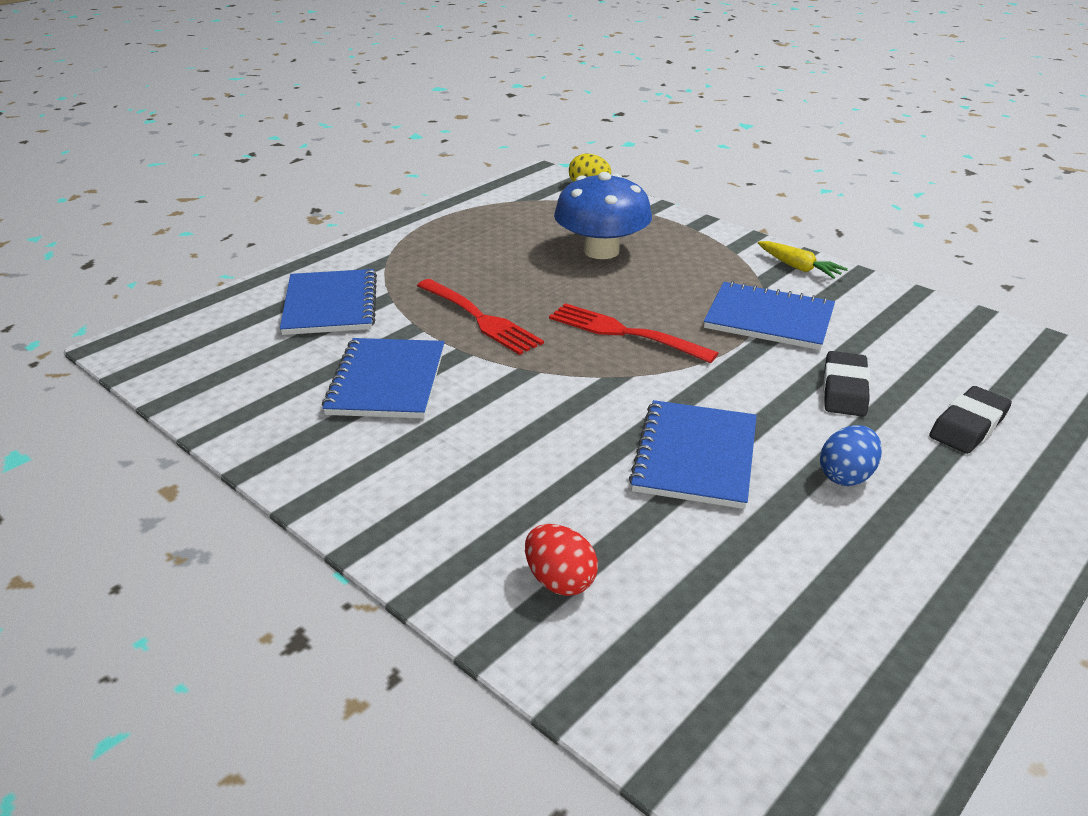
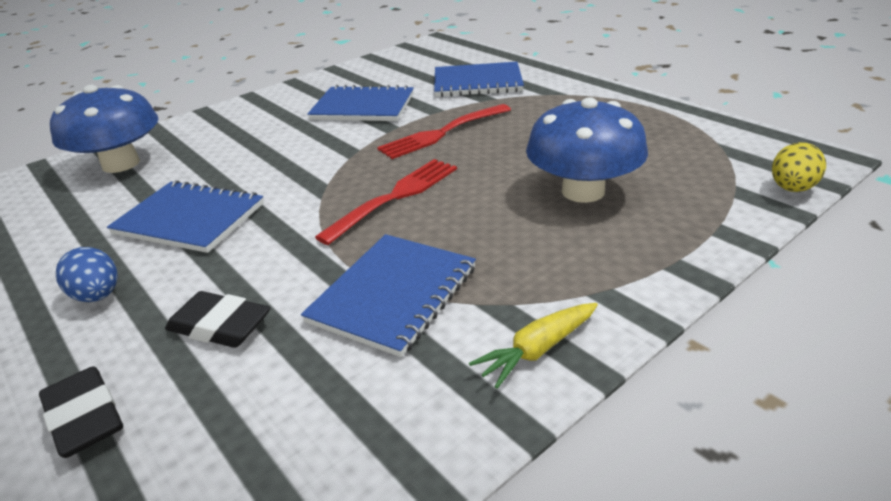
camera: 100 degrees right, 0 degrees up
(560, 581) = (121, 164): red egg -> blue mushroom

